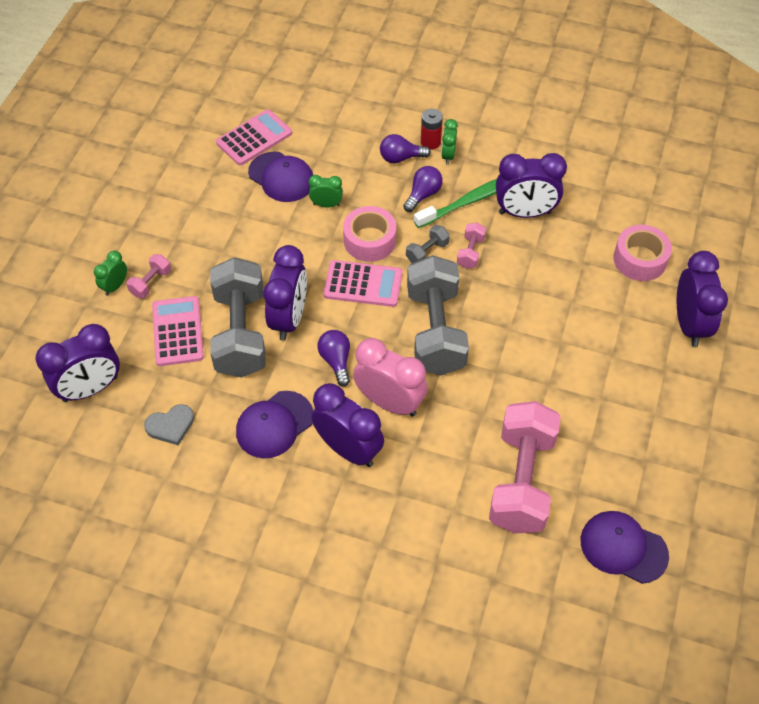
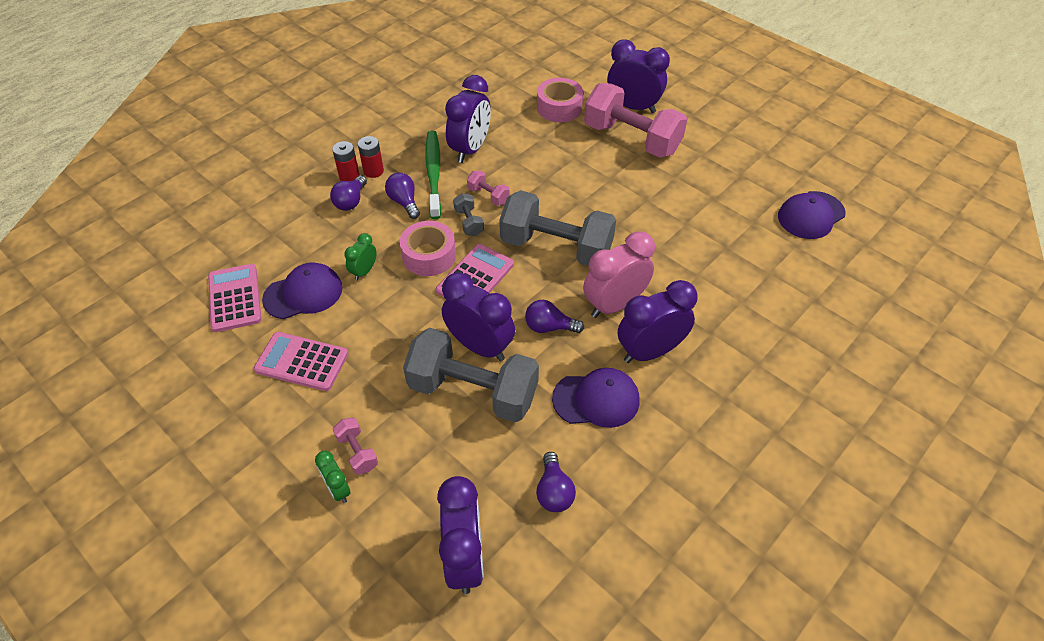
camera: 65 degrees left, 5 degrees down
(171, 426) = (554, 491): grey heart -> purple light bulb
(177, 331) = (438, 447): pink calculator -> pink calculator (302, 362)
(274, 424) = (596, 399): purple cap -> purple cap turned 75 degrees counterclockwise
(448, 155) = (373, 171): green clock -> red battery
(521, 480) = (730, 249): pink dumbbell -> pink dumbbell (631, 139)

